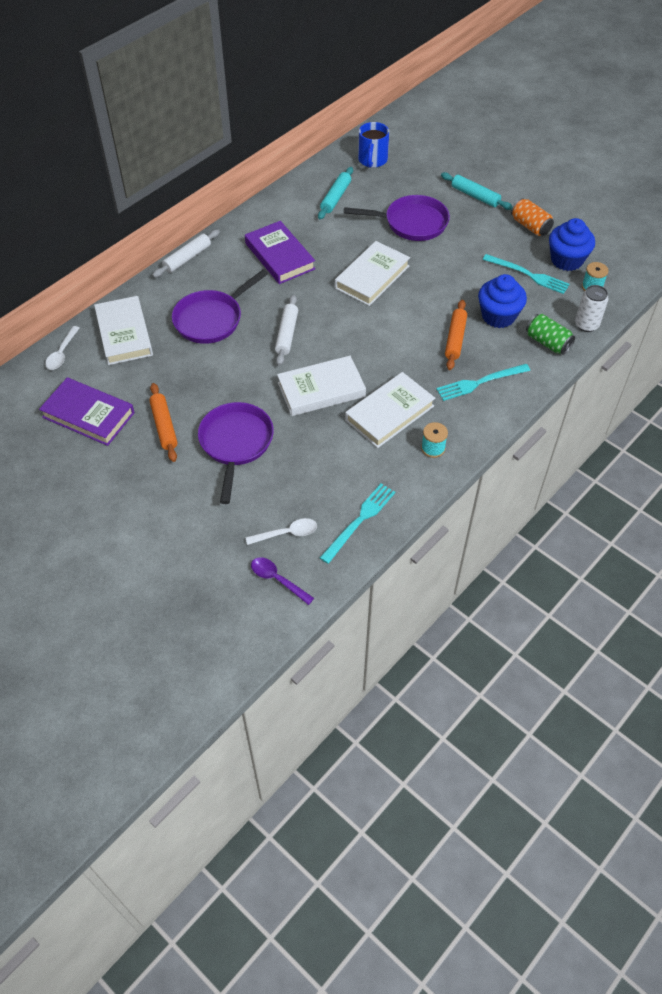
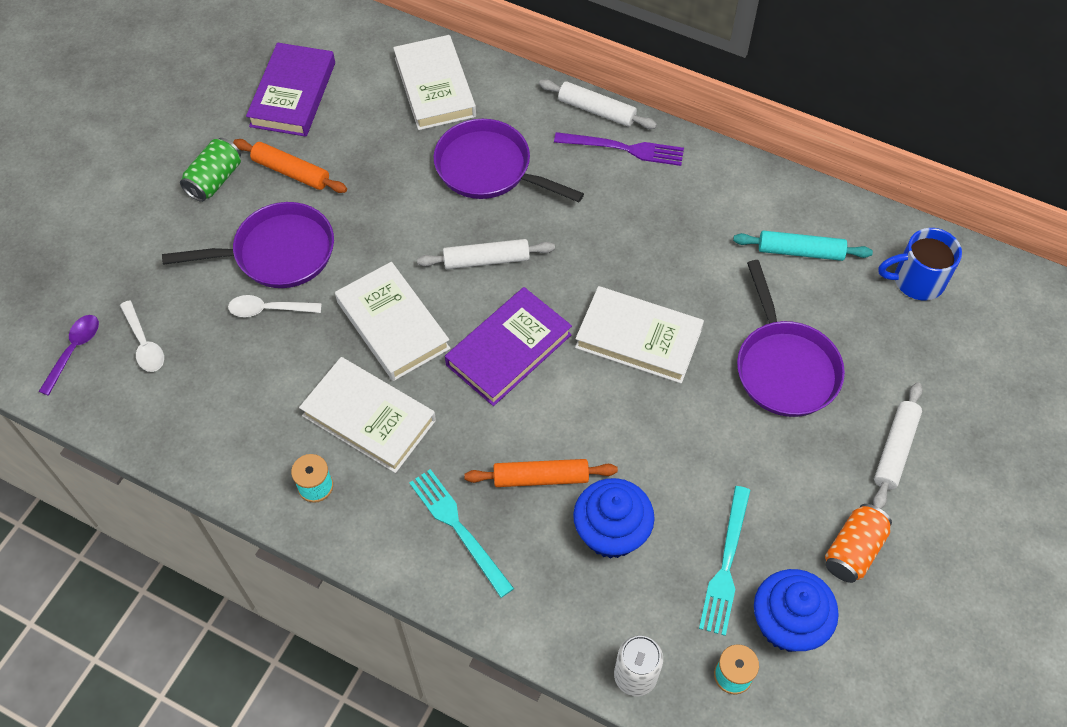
camera: 75 degrees right, 5 degrees up
(62, 353) = (385, 39): white spoon -> white spoon (269, 309)
(124, 334) = (435, 87): white book -> white book turned 75 degrees counterclockwise
(164, 426) = (291, 172): orange rolling pin -> orange rolling pin turned 60 degrees clockwise
(225, 252) = (624, 149): none -> purple fork
(279, 256) = (640, 213): purple book -> purple book (508, 350)
(359, 521) = (175, 421): turquoise fork -> none
(475, 196) = (895, 449): turquoise rolling pin -> white rolling pin
(547, 342) = (573, 617): green can -> green can (215, 180)

